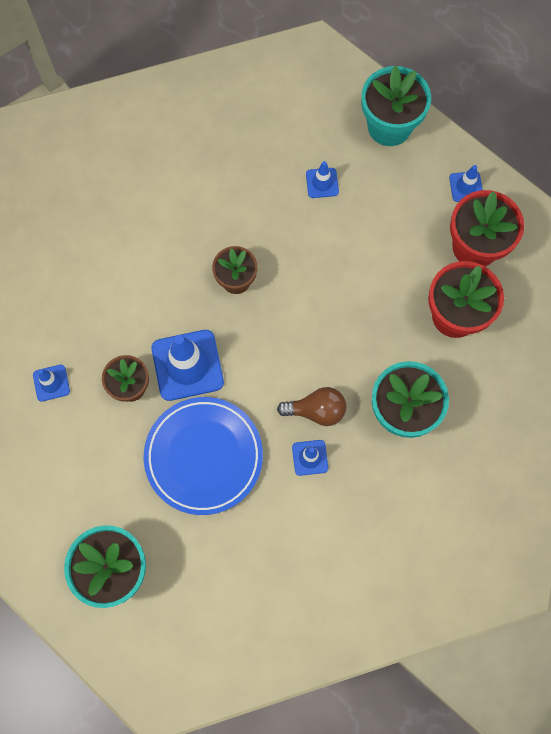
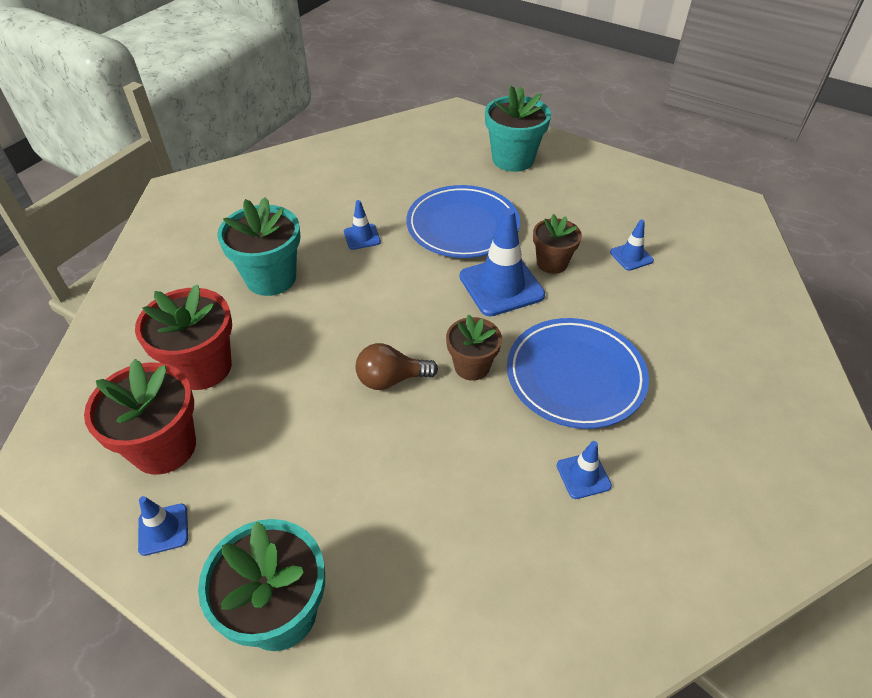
camera: 170 degrees right, 25 degrees down
(157, 257) = (575, 376): none -> blue plate
(316, 411) = (359, 269): brown light bulb -> brown light bulb (391, 379)
(322, 183) = (381, 500): blue traffic cone -> blue traffic cone (583, 475)

